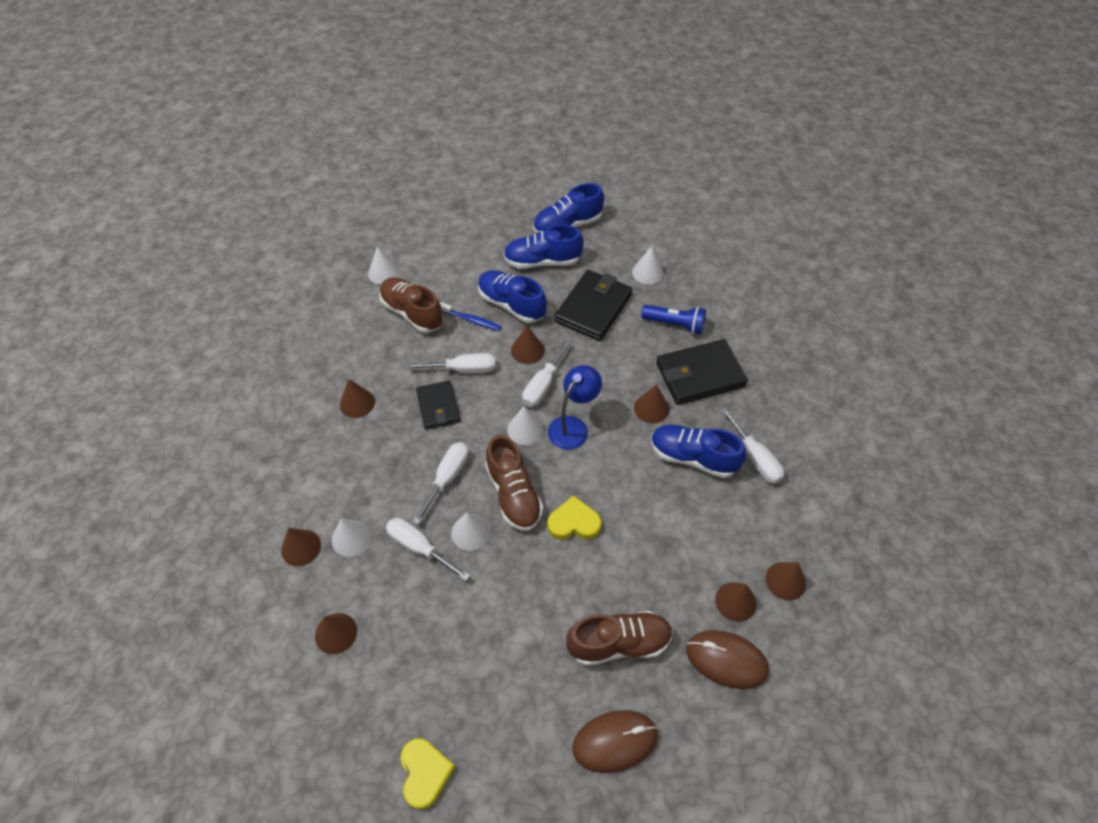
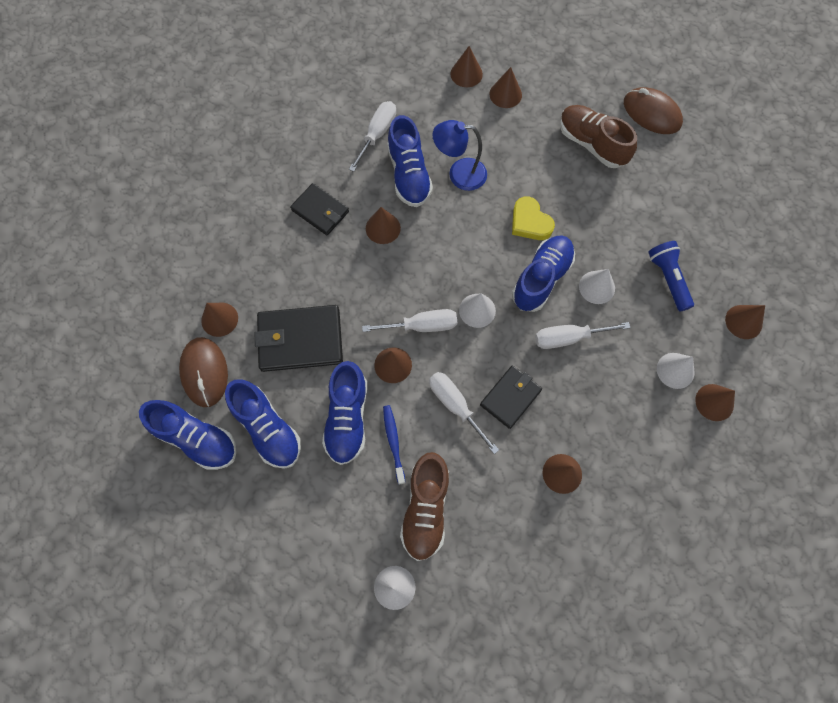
camera: 125 degrees left, 15 degrees up
(419, 548) = (639, 314): white screwdriver -> none
(425, 773) = (764, 201): yellow heart -> none
(513, 494) = (541, 279): brown shoe -> blue shoe
(573, 426) = (446, 275): blue lamp -> blue lamp (459, 174)
(647, 272) = (219, 319): white cone -> brown cone
(674, 324) = (274, 259): blue flashlight -> blue flashlight (668, 279)
(699, 375) = (320, 211): black wallet -> black wallet, size x0.63
(726, 660) = (550, 81): brown mouse -> brown mouse (204, 372)

